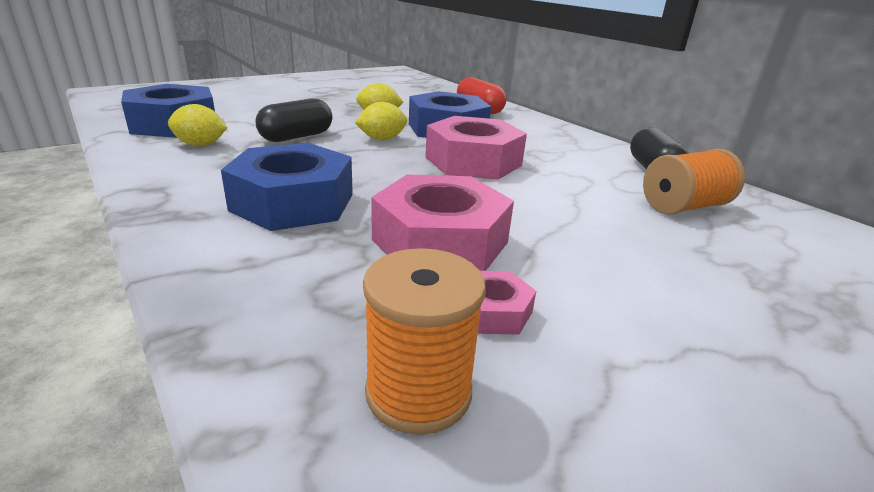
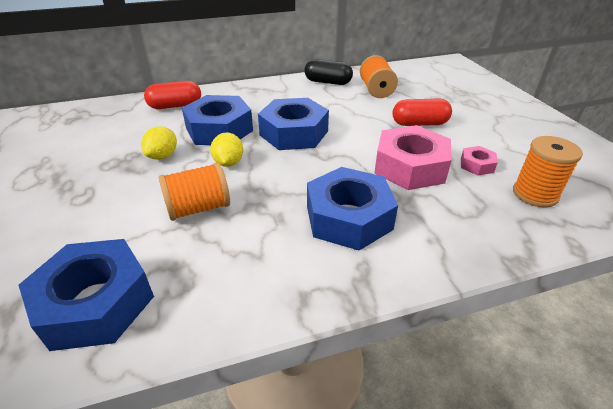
camera: 70 degrees left, 10 degrees up
(200, 145) = (192, 274): yellow lemon -> none
(296, 137) = (198, 208): black capsule -> orange spool
(473, 161) = (294, 133): pink nut -> blue nut
(602, 249) = (419, 124): none -> red capsule

